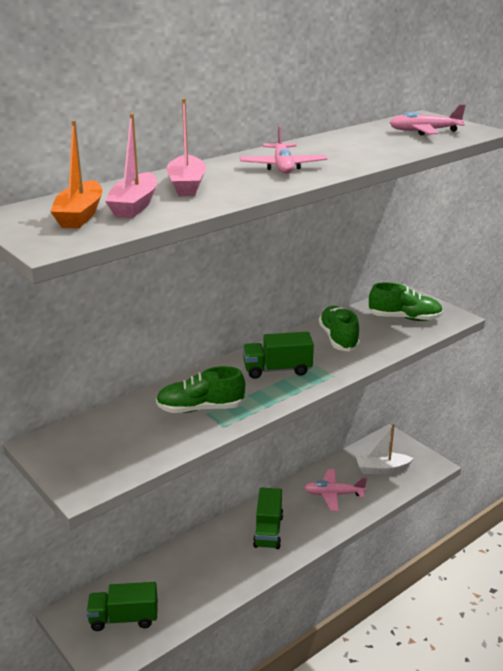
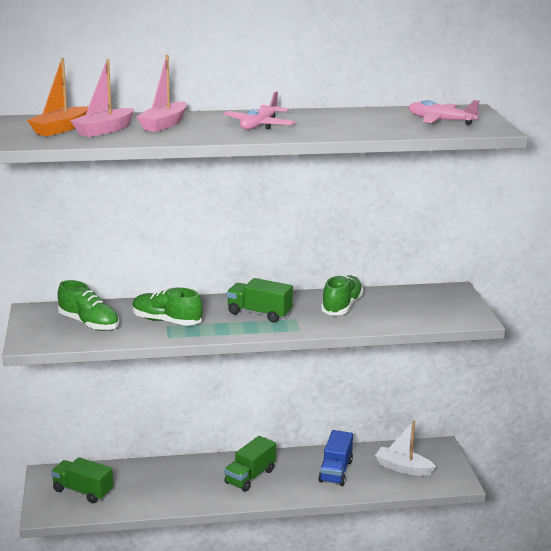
camera: 30 degrees right, 5 degrees down
(333, 494) = (335, 471): pink plane -> blue truck
(404, 318) = (425, 307): green shoe -> green shoe (89, 323)

